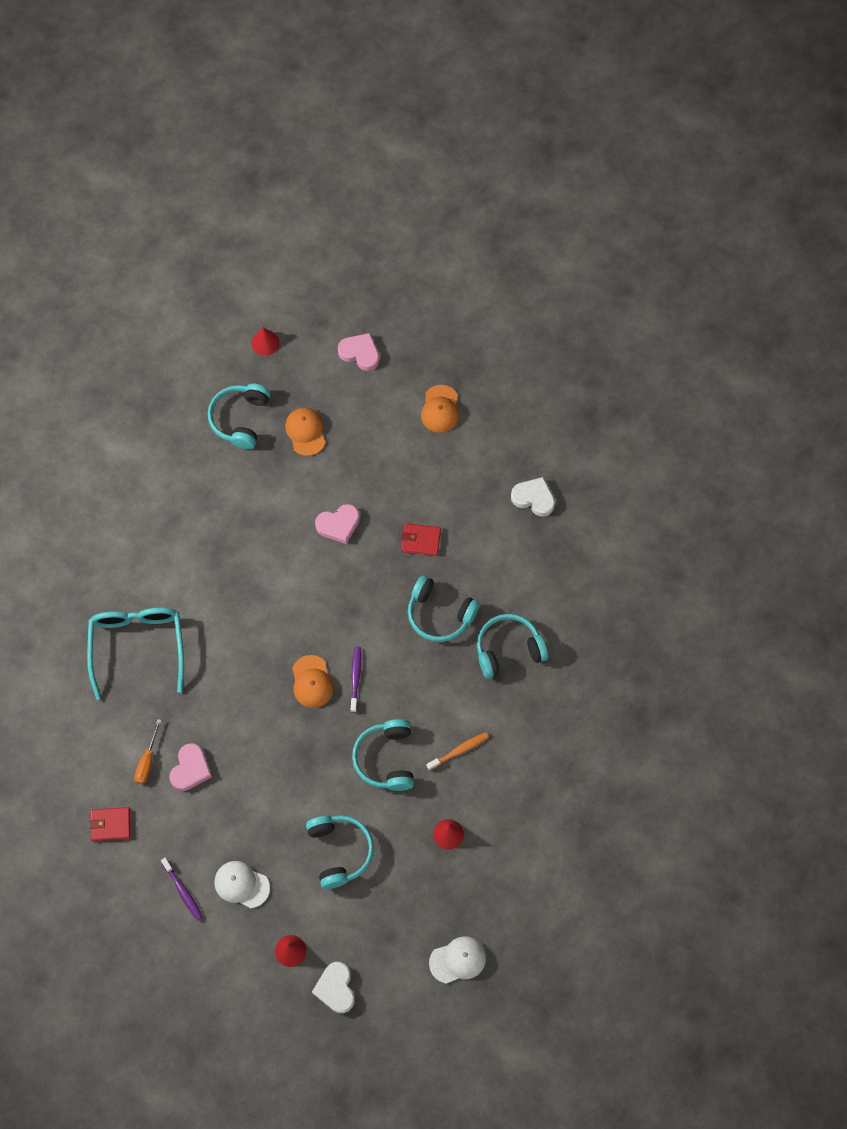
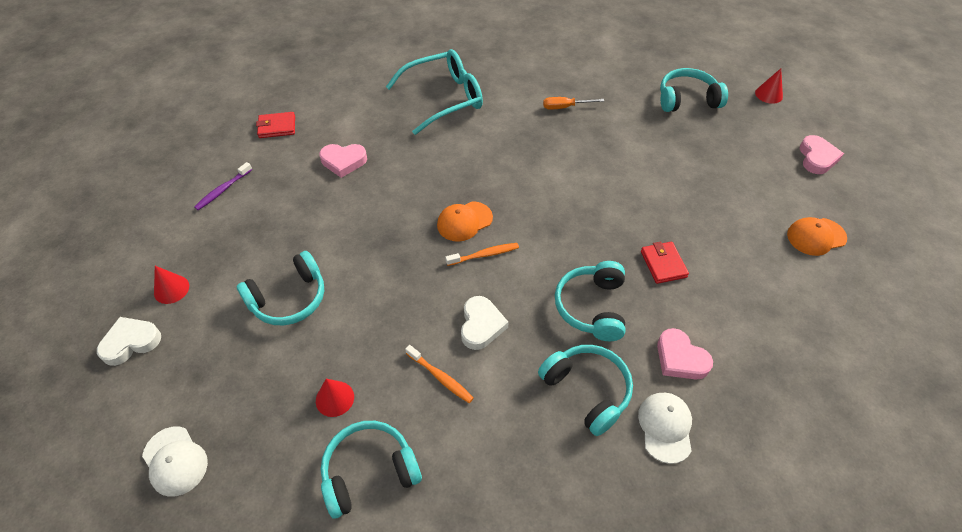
camera: 70 degrees right, 15 degrees down
(110, 824) = (277, 127): red wallet -> red wallet turned 75 degrees counterclockwise
(147, 761) = (342, 132): orange screwdriver -> orange screwdriver (565, 107)
(241, 884) = (237, 230): white cap -> white cap (665, 427)
(305, 432) = (709, 143): orange cap -> none
(338, 525) = (635, 193): pink heart -> pink heart (680, 358)
(355, 678) = (484, 255): purple toothbrush -> orange toothbrush
(386, 759) = (405, 309): turquoise headphones -> turquoise headphones (369, 472)
(533, 498) = (786, 357): white heart -> white heart (481, 325)

